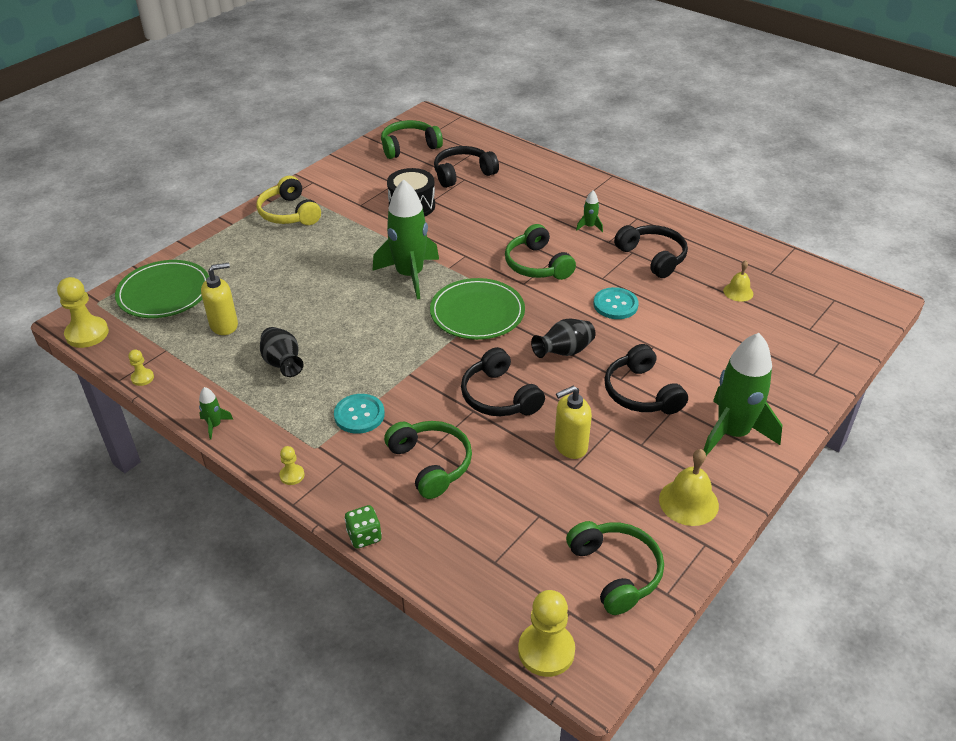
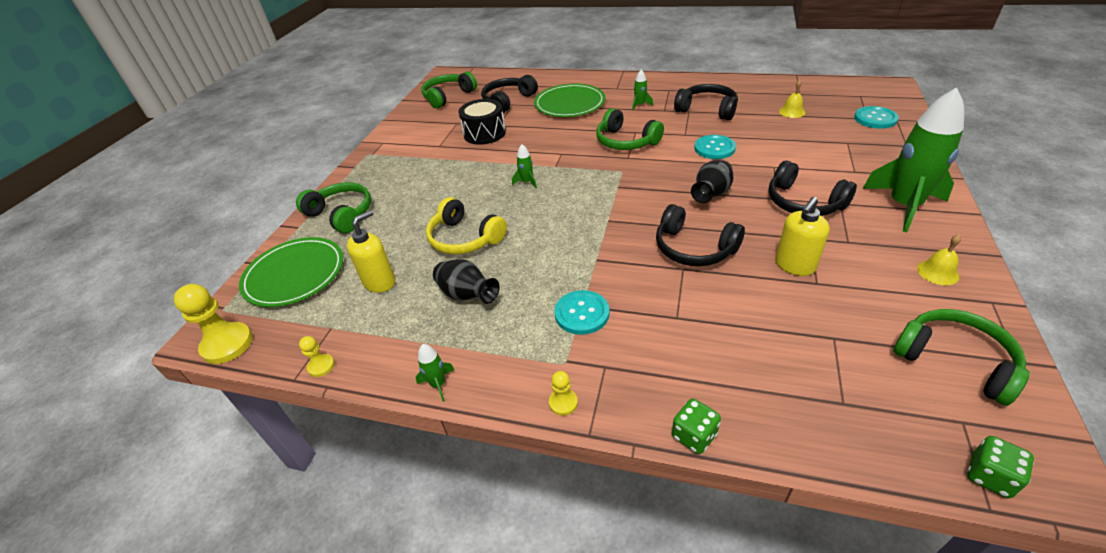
camera: 20 degrees left, 0 degrees up
(289, 213) = (378, 170): yellow headphones -> yellow headphones (465, 238)
(409, 275) = (527, 182): green rocket -> green rocket, size x0.41
(430, 464) = (691, 332): green headphones -> green headphones (341, 214)
(477, 312) = (610, 190): green plate -> green plate (569, 104)
(546, 650) = (989, 476): yellow pawn -> green dice
(688, 502) = (937, 272): yellow bell -> yellow bell, size x0.63
(817, 333) = (875, 119): none -> turquoise button

